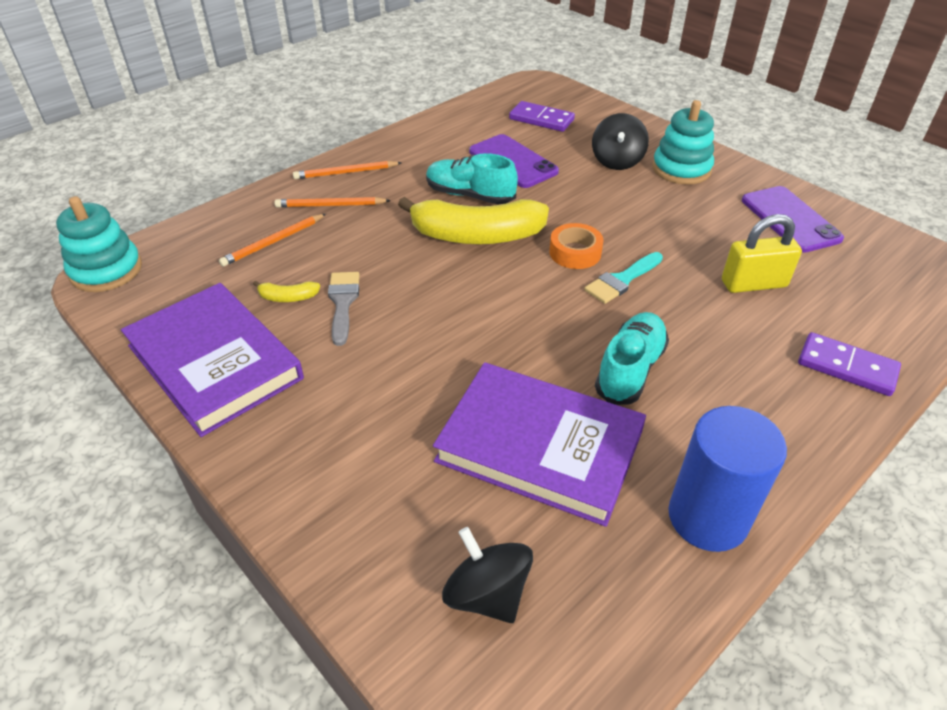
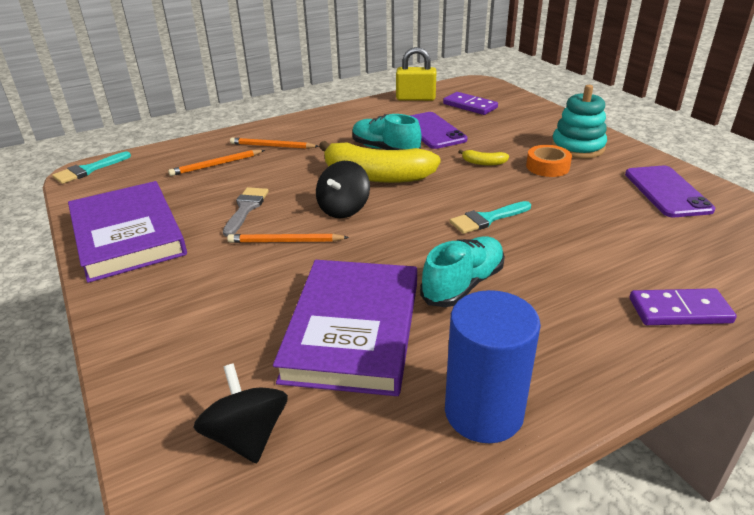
camera: 15 degrees right, 10 degrees down
(106, 270) = (88, 170): turquoise stacking toy -> turquoise brush
(288, 297) = (206, 200): yellow banana -> yellow banana (483, 163)
(346, 173) = (295, 127): orange pencil -> orange pencil (285, 241)
(540, 446) = (353, 330): purple book -> purple book turned 60 degrees clockwise
(575, 252) = (454, 195): orange tape -> orange tape (547, 167)
(617, 161) = (522, 137): black spinning top -> black spinning top (343, 209)
(753, 284) = (610, 235): yellow padlock -> yellow padlock (415, 98)
(846, 367) = (679, 311): purple domino -> purple domino turned 45 degrees counterclockwise

